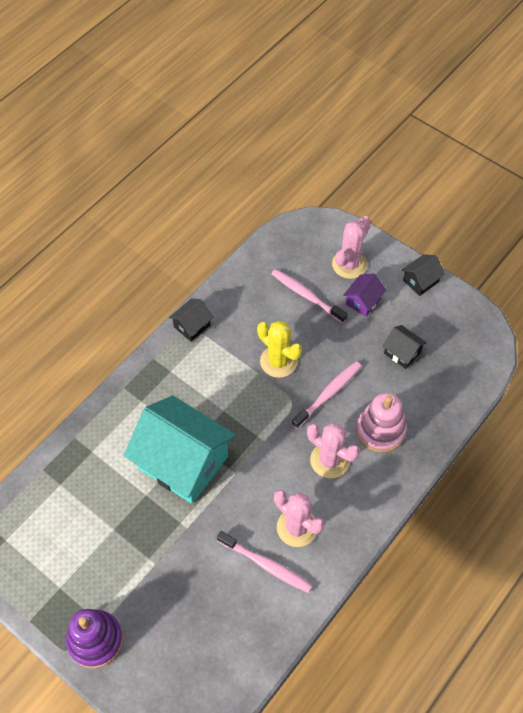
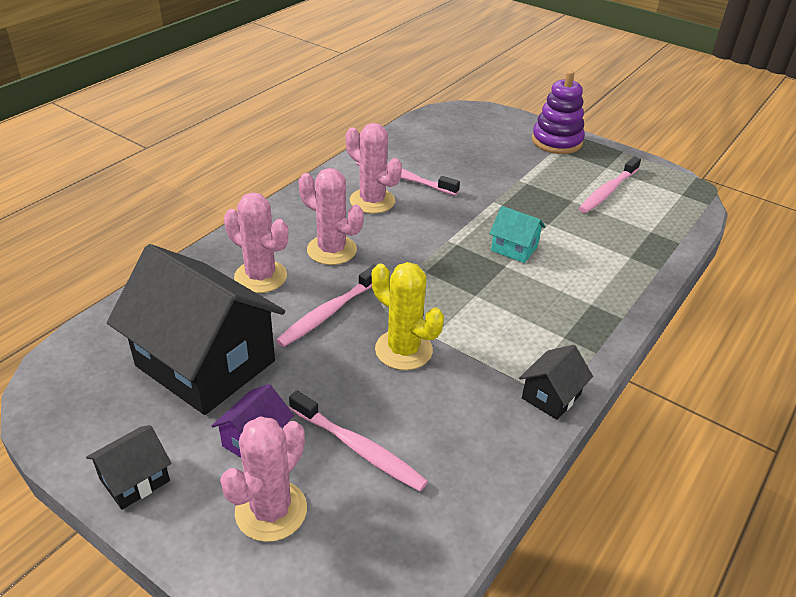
camera: 175 degrees right, 20 degrees down
(75, 544) = (608, 191): none -> pink toothbrush
(183, 462) = (514, 248): turquoise house -> turquoise house, size x0.44
(380, 430) = (260, 277): pink stacking toy -> pink cactus
(402, 353) = (205, 363): black house -> black house, size x2.29

